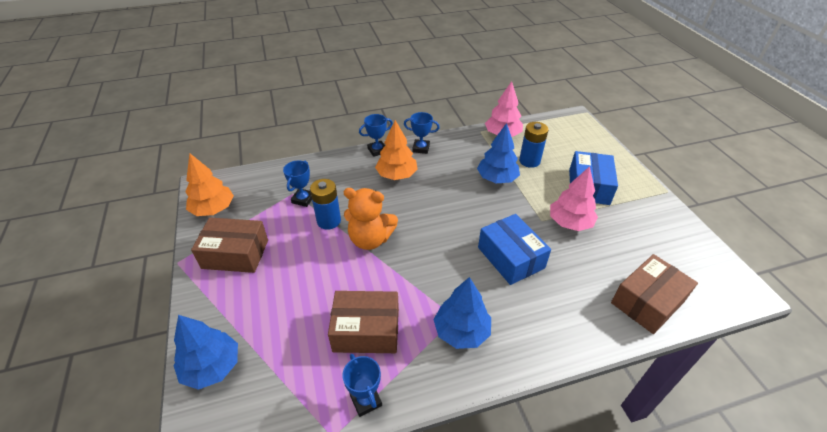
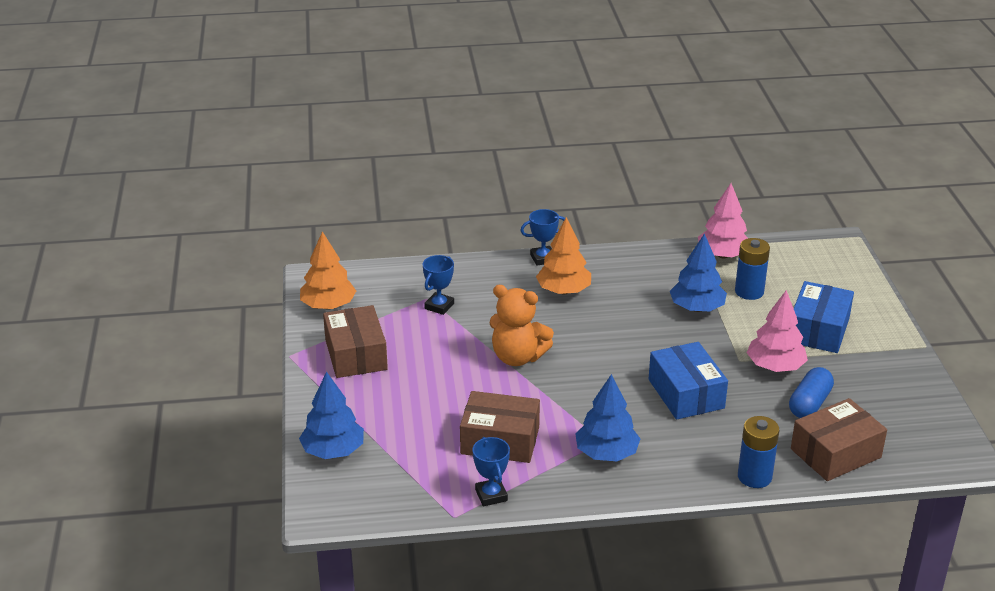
camera: 10 degrees right, 10 degrees down
(235, 254) = (356, 355): brown box -> brown box turned 60 degrees clockwise
(329, 221) = (469, 333): blue battery -> blue battery (754, 477)
(421, 148) = (603, 261): blue trophy -> none
(608, 254) = (809, 404): none -> blue capsule

